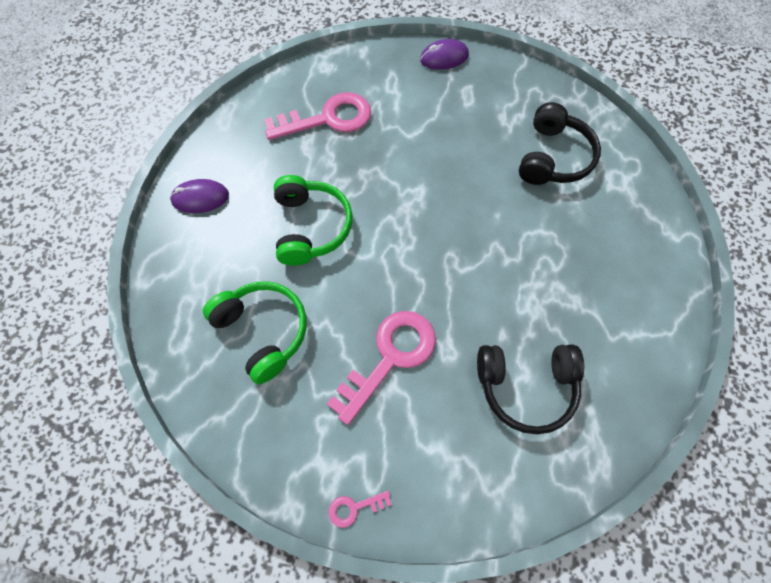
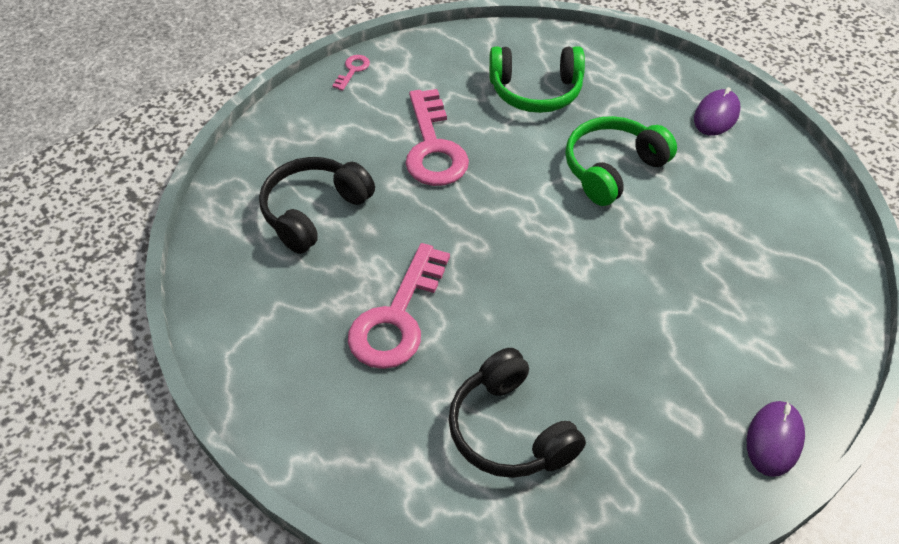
camera: 130 degrees right, 15 degrees down
(311, 227) = (612, 169): green headphones -> green headphones turned 105 degrees clockwise
(327, 119) = (750, 257): pink key -> pink key (397, 317)

